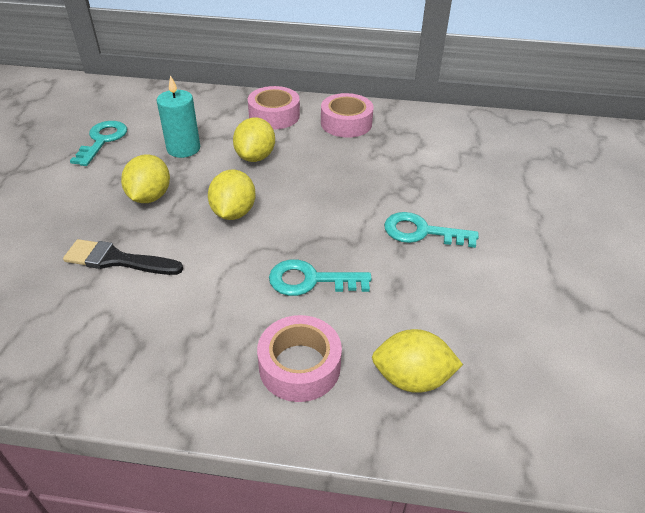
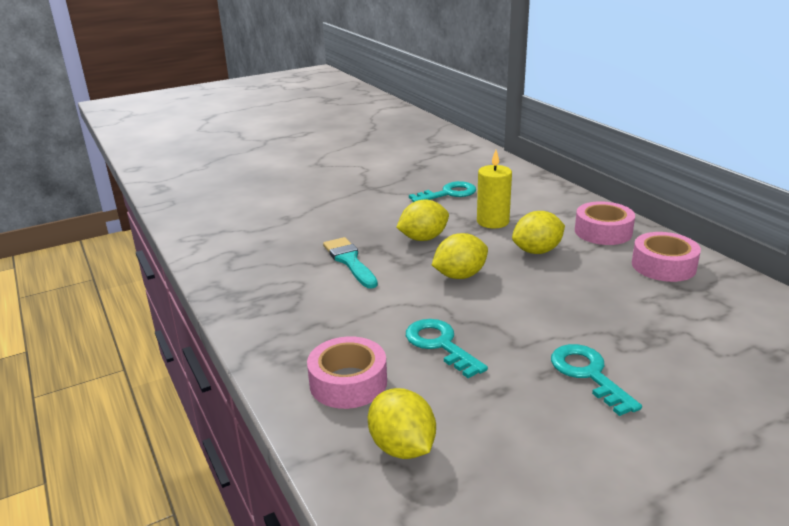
camera: 55 degrees right, 15 degrees down
(118, 260) = (350, 261): black brush -> turquoise brush
(183, 148) = (492, 221): turquoise candle -> yellow candle

